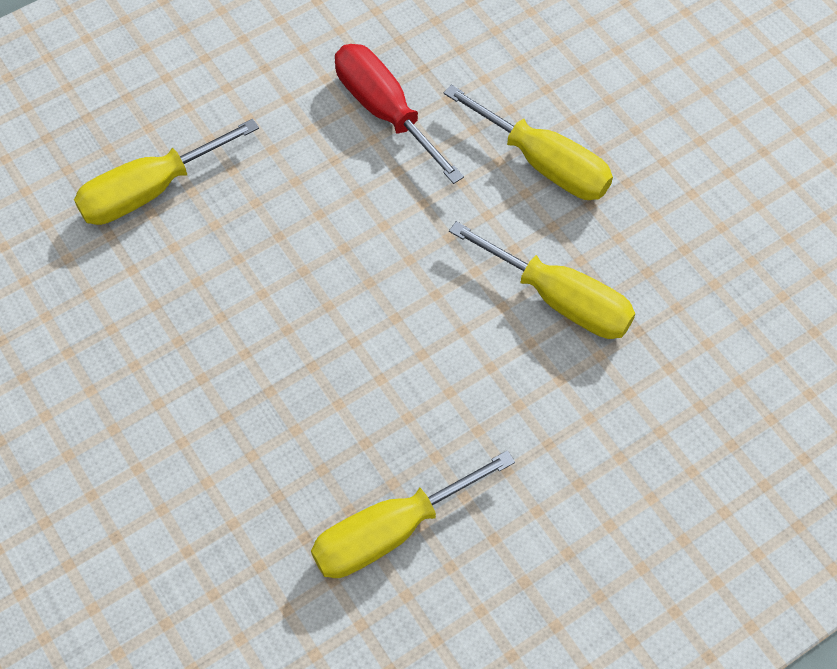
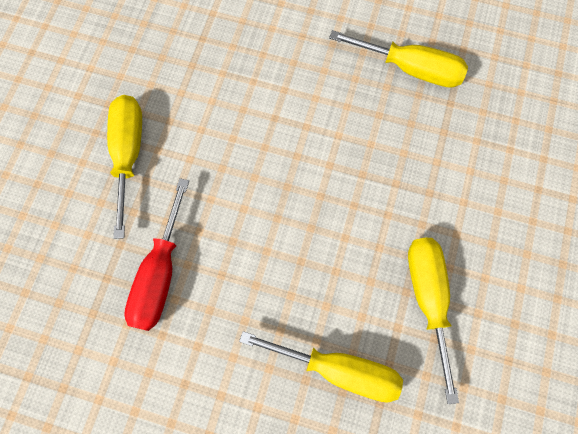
camera: 130 degrees left, 10 degrees up
(560, 299) = (215, 85): yellow screwdriver -> yellow screwdriver (428, 298)

